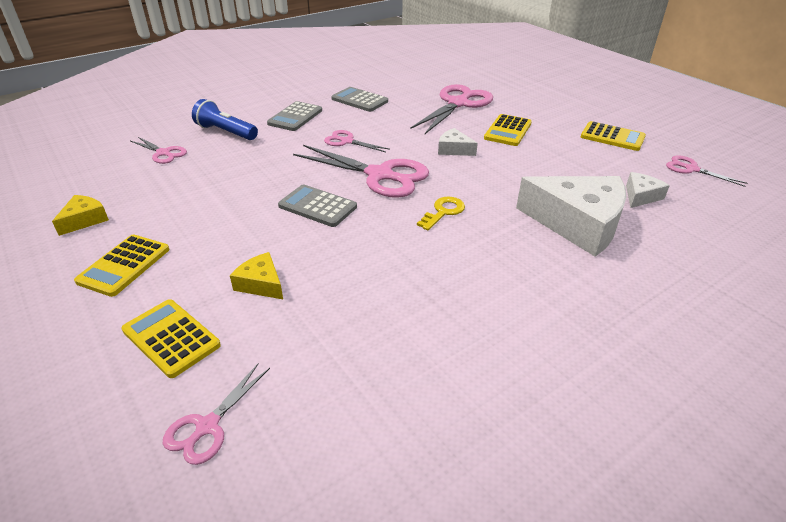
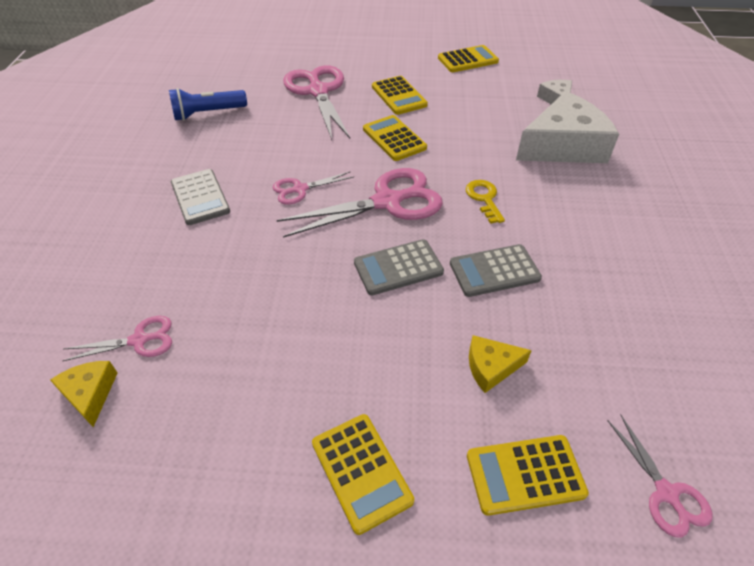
camera: 50 degrees left, 10 degrees up
(84, 220) = (218, 481): yellow cheese -> yellow cheese (90, 394)
(225, 132) = (159, 265): blue flashlight -> blue flashlight (207, 113)
(359, 100) = (227, 139): grey calculator -> grey calculator (494, 271)
(454, 149) = (394, 139): white cheese -> yellow calculator
(691, 169) = (544, 60): pink scissors -> none

